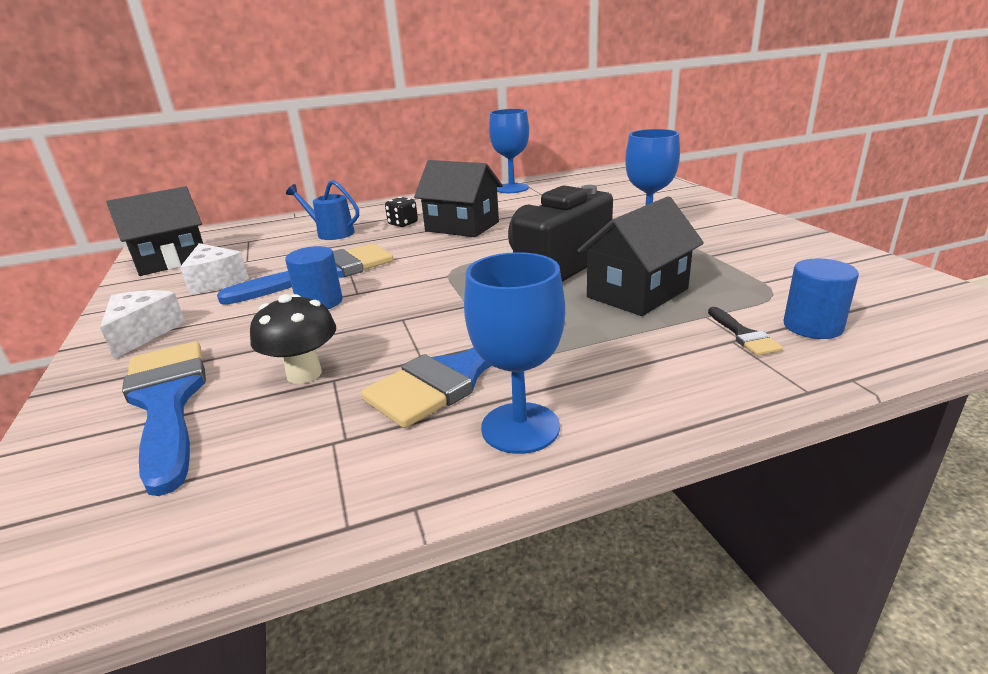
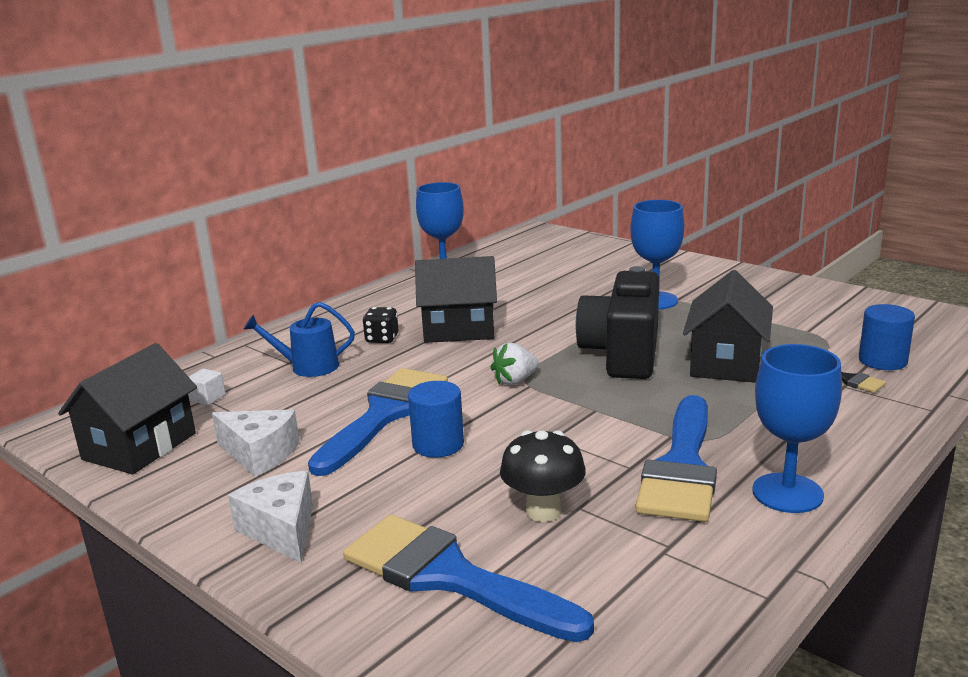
camera: 30 degrees left, 5 degrees down
(249, 240) = (207, 398): none -> white cube
(443, 270) = (515, 381): none -> white strawberry

